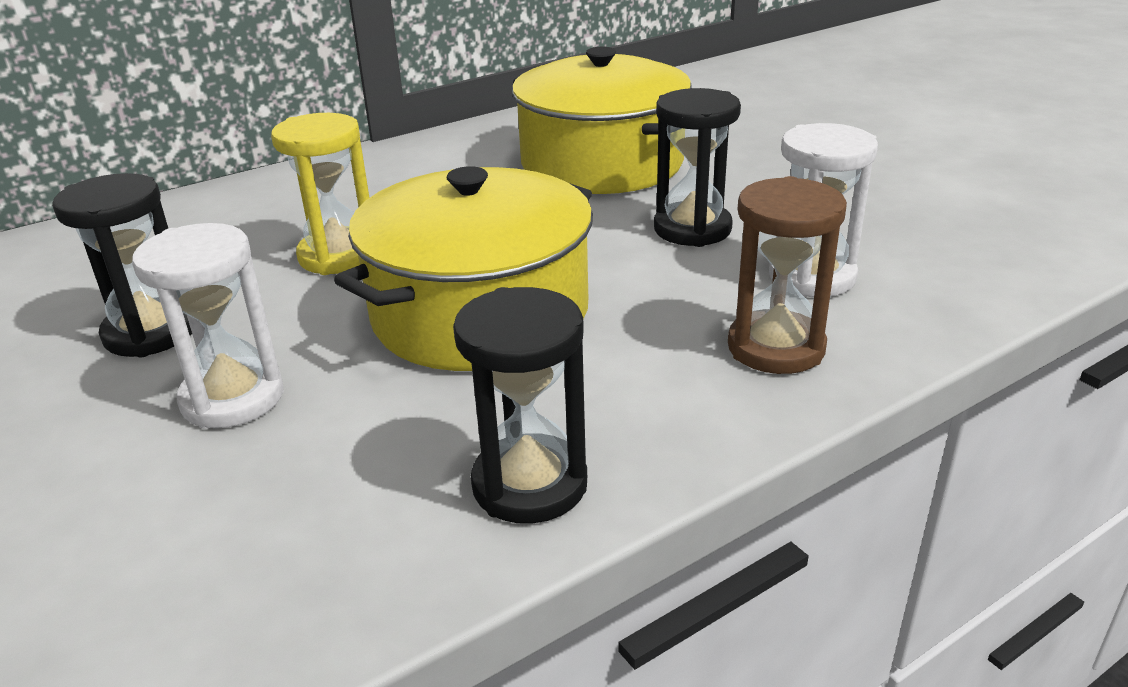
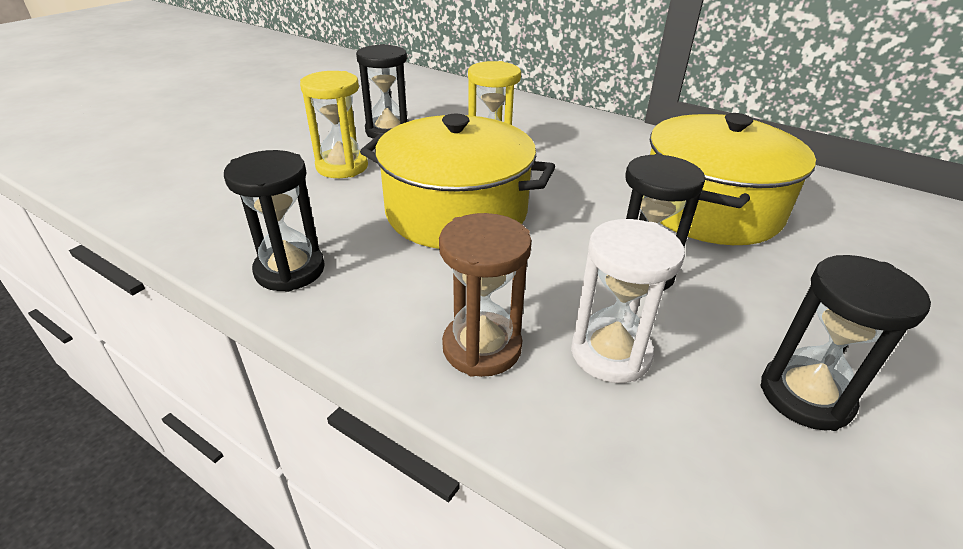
camera: 65 degrees right, 5 degrees up
(233, 398) = (342, 166): white hourglass -> yellow hourglass
(891, 209) = (805, 396): none -> black hourglass

